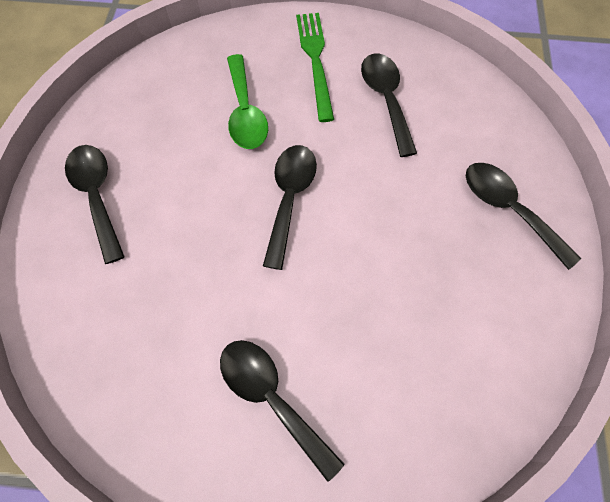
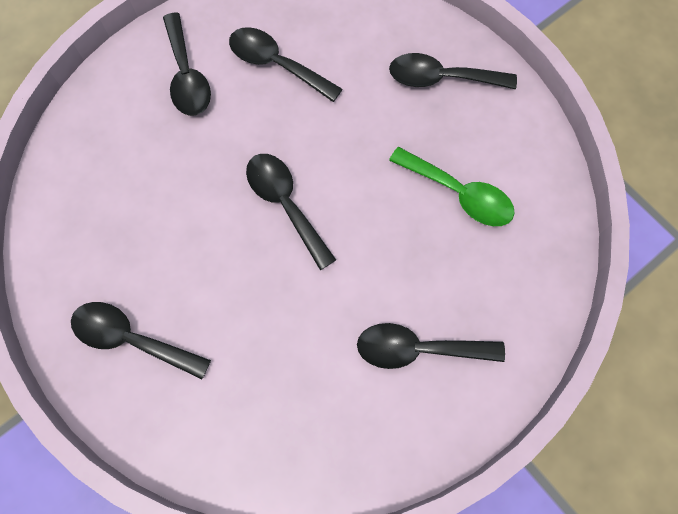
camera: 45 degrees left, 5 degrees up
(245, 112) = (177, 167): green spoon -> green spoon (459, 194)
(315, 60) = (187, 76): green fork -> black spoon

